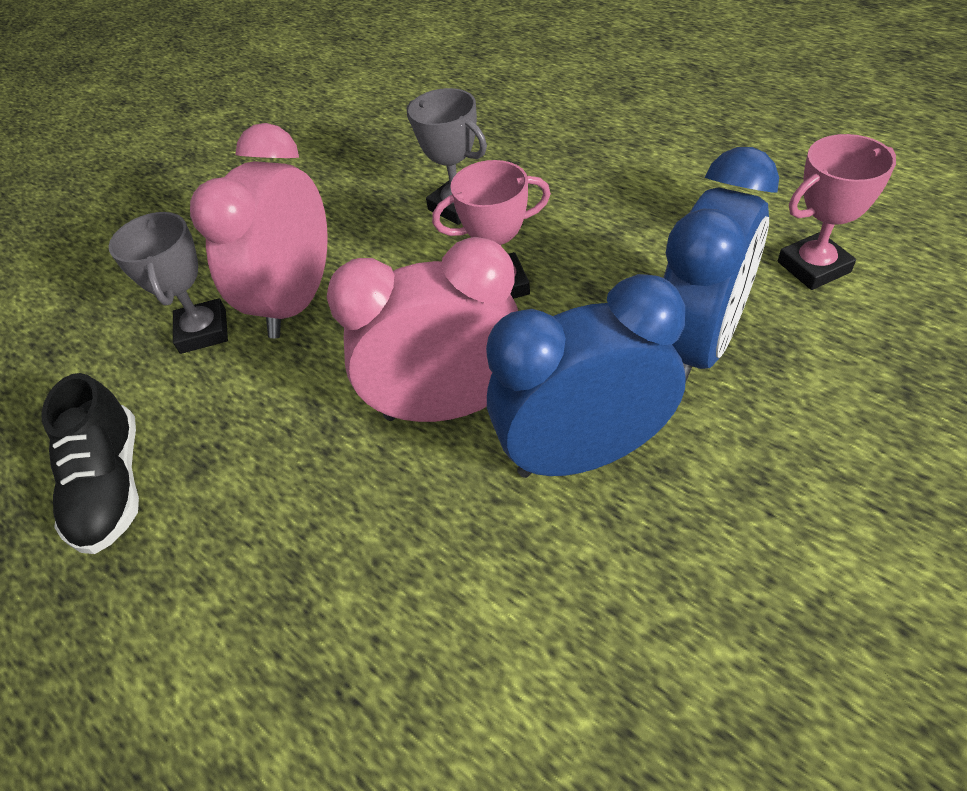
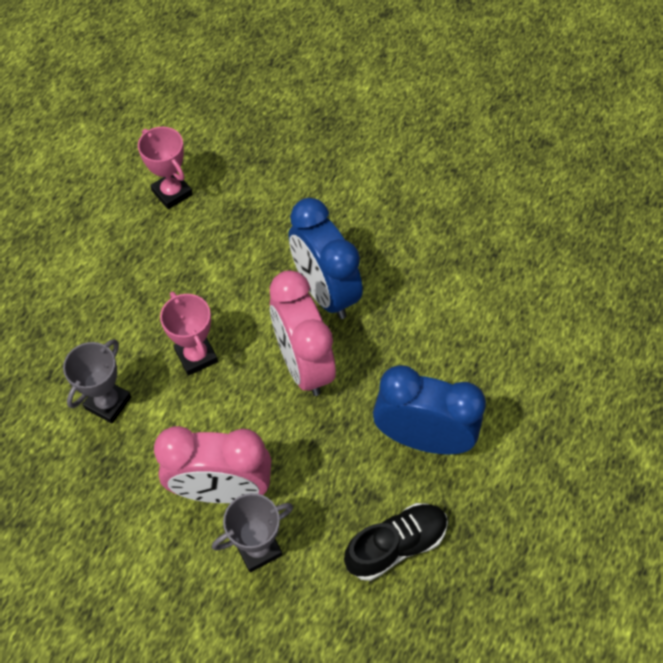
camera: 110 degrees left, 10 degrees up
(698, 345) = (240, 245): blue clock -> blue clock (422, 438)

